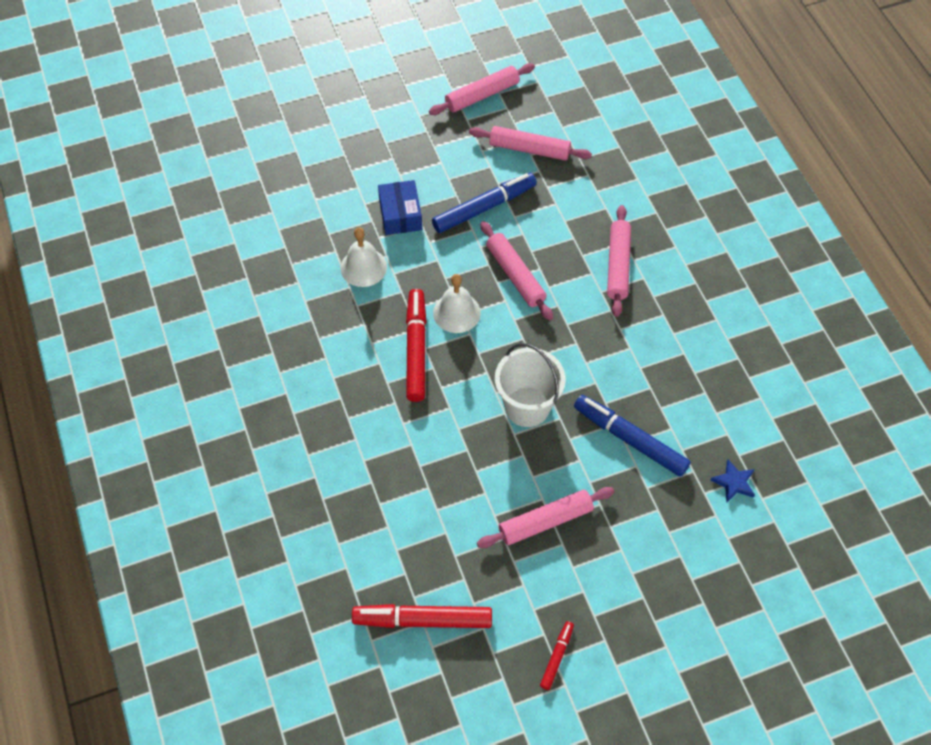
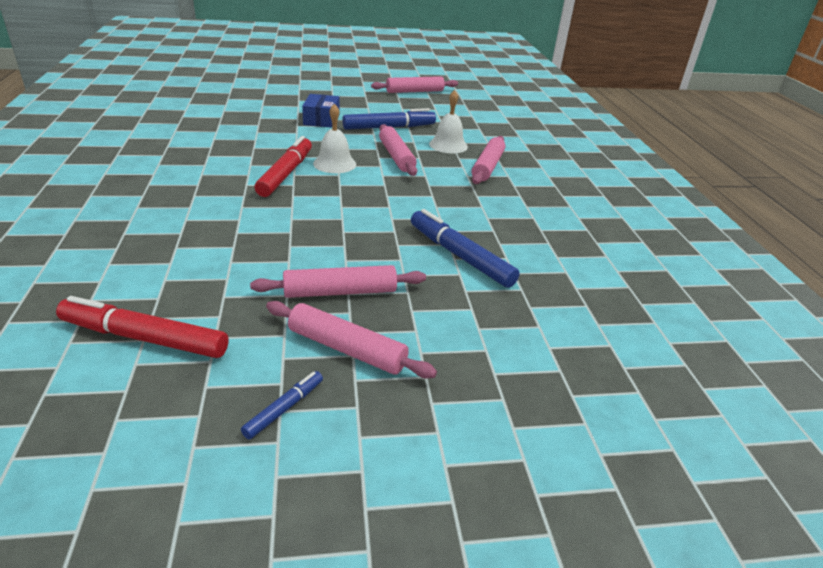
camera: 10 degrees right, 25 degrees down
(363, 267) = (274, 133): white bell -> white bell (448, 145)
(527, 407) = (366, 219): white bucket -> none
(529, 149) = (438, 113): pink rolling pin -> pink rolling pin (347, 349)
(557, 657) = (284, 409): red marker -> blue marker
(734, 482) = (566, 306): blue star -> none

